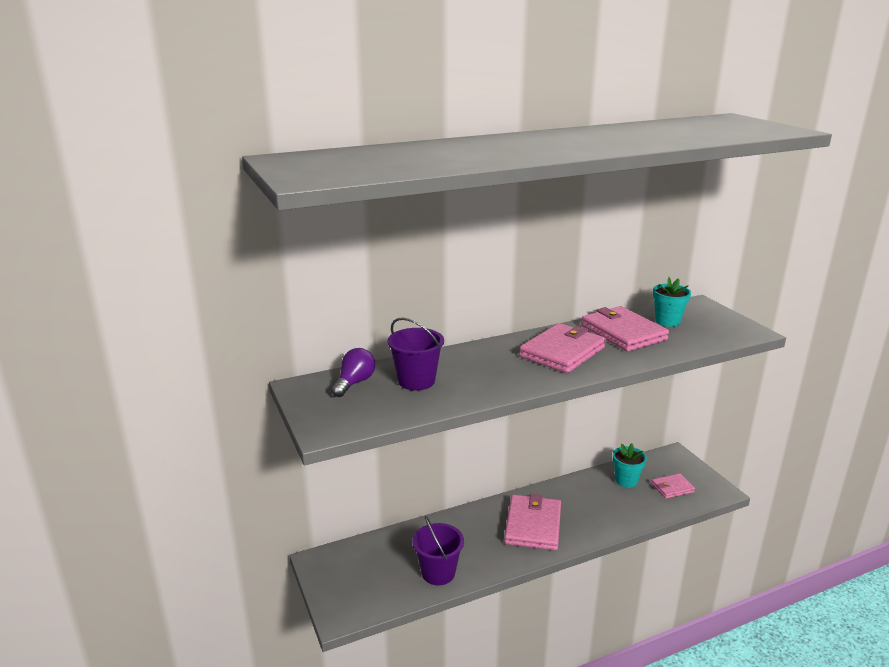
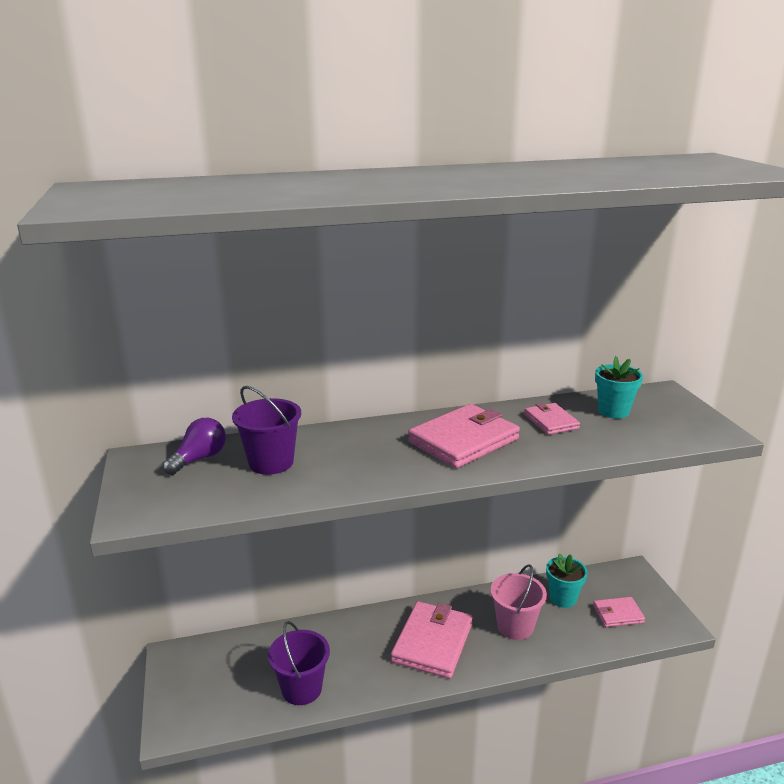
camera: 10 degrees right, 0 degrees up
(595, 506) = (515, 626): none -> pink bucket
(623, 332) = (551, 421): pink wallet -> pink wallet, size x0.55

